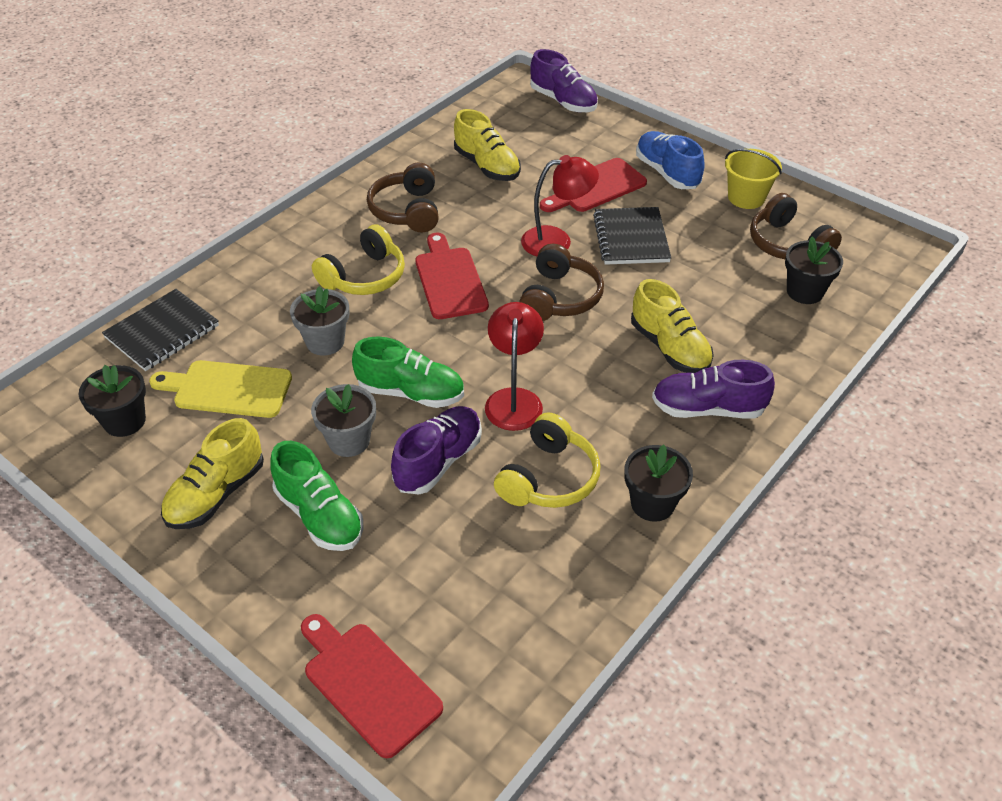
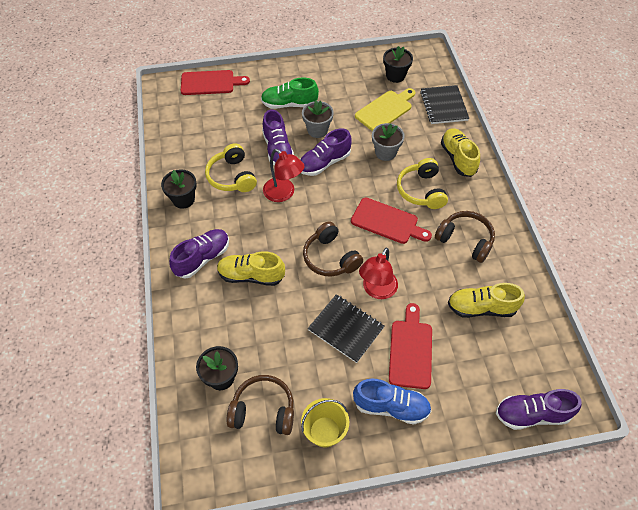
camera: 130 degrees right, 10 degrees up
(216, 494) = (330, 84): yellow shoe -> yellow shoe (458, 158)
(411, 392) = (324, 163): green shoe -> purple shoe

